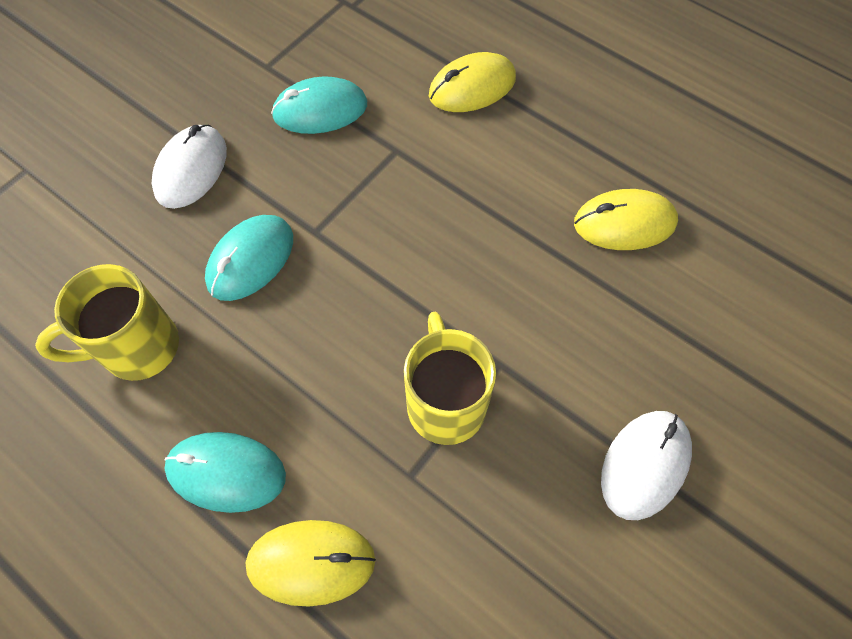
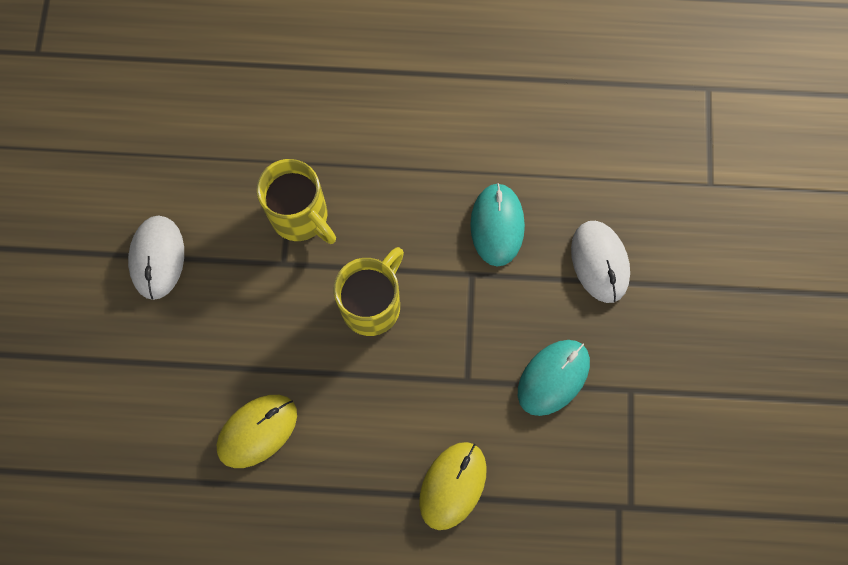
camera: 145 degrees right, 10 degrees up
(137, 348) = (514, 126): yellow mug -> yellow mug (372, 304)
(226, 472) = (399, 97): turquoise mouse -> none
(311, 562) = (316, 87): yellow mouse -> none

